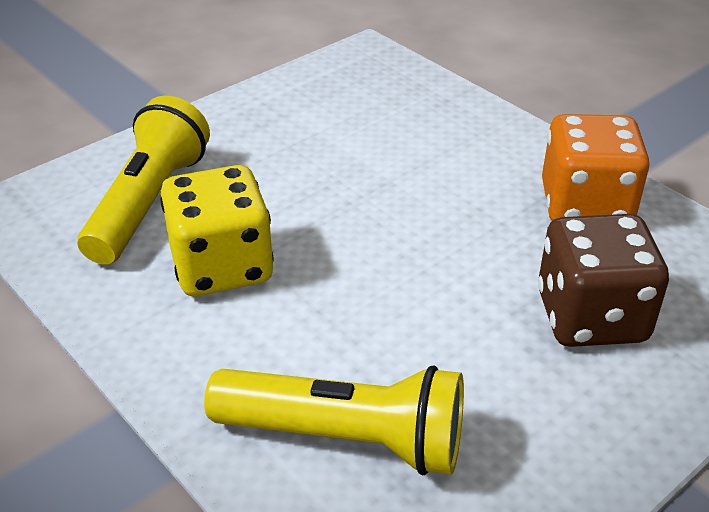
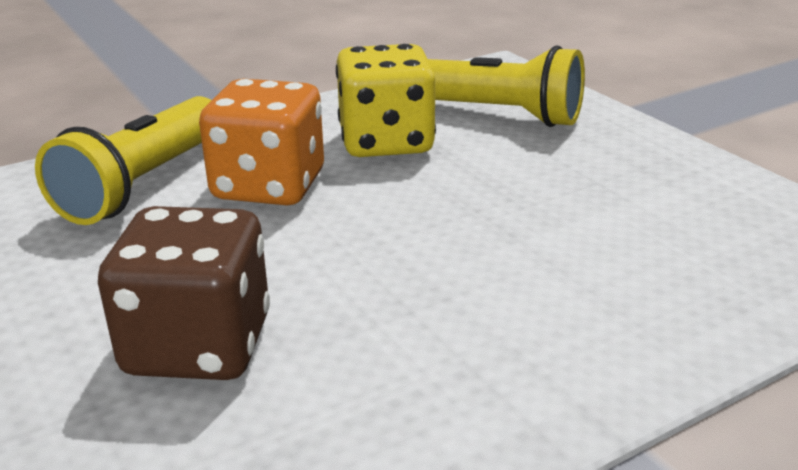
camera: 100 degrees right, 10 degrees down
(585, 206) = (428, 395): orange dice -> orange dice (269, 186)

